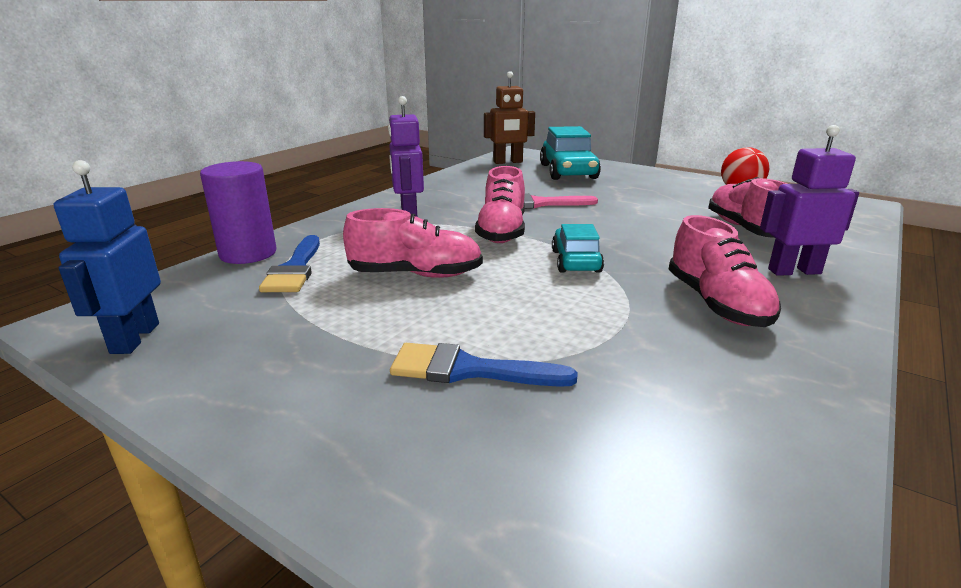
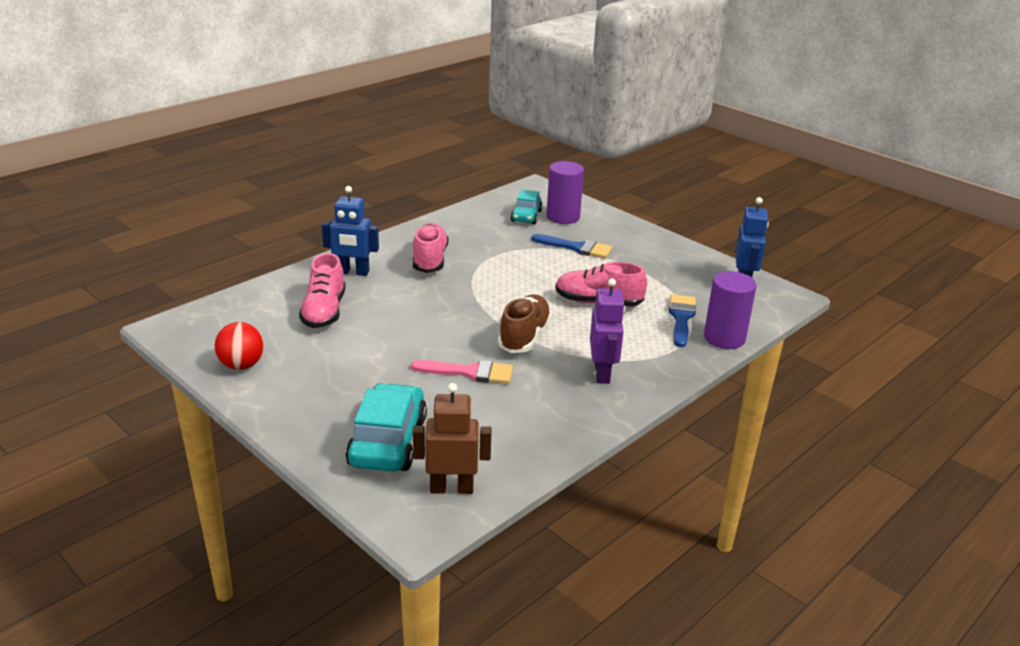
camera: 170 degrees left, 5 degrees up
(502, 231) = (524, 336): pink shoe -> brown shoe
(534, 479) = (563, 217): none -> purple cylinder
(576, 261) = (486, 298): turquoise car -> turquoise car (526, 216)
(794, 271) = (353, 272): purple robot -> blue robot

